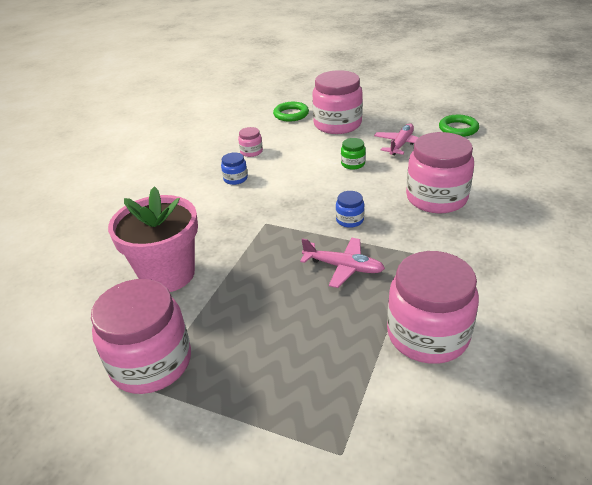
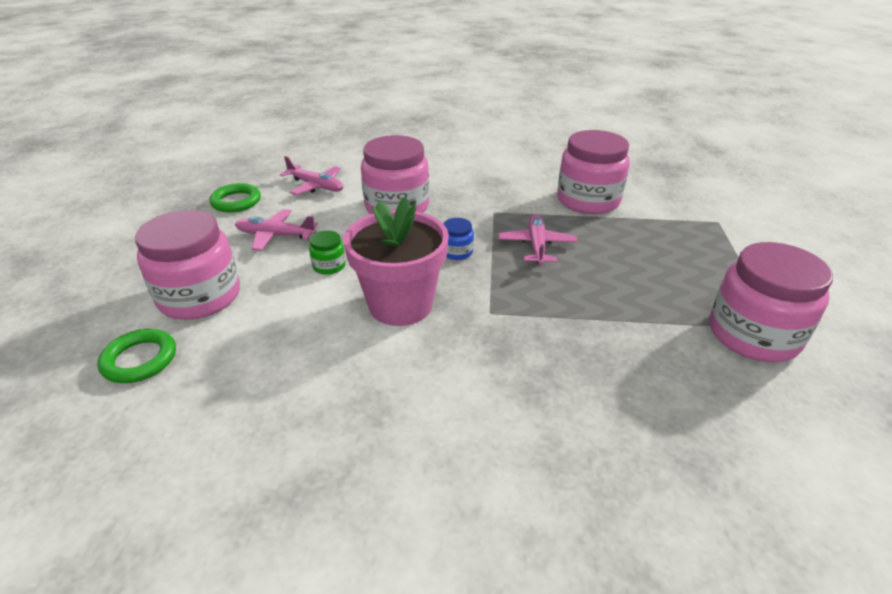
camera: 110 degrees left, 0 degrees up
(168, 274) = (635, 371): pink flower pot -> pink flower pot (400, 305)
(235, 179) = (387, 372): blue jar -> none
(251, 152) = (293, 377): pink jar -> none
(483, 160) = (315, 186): none -> pink plane

